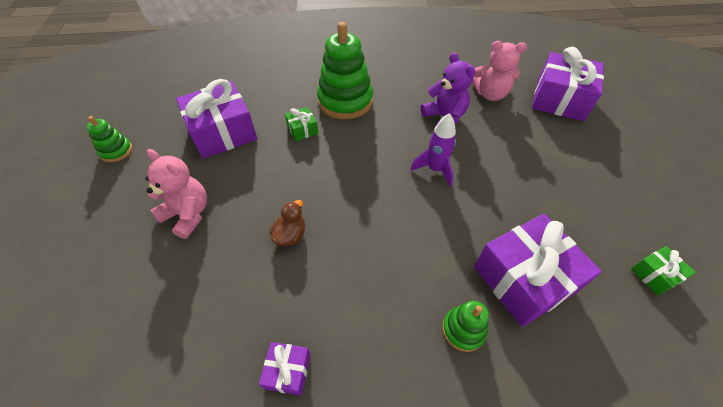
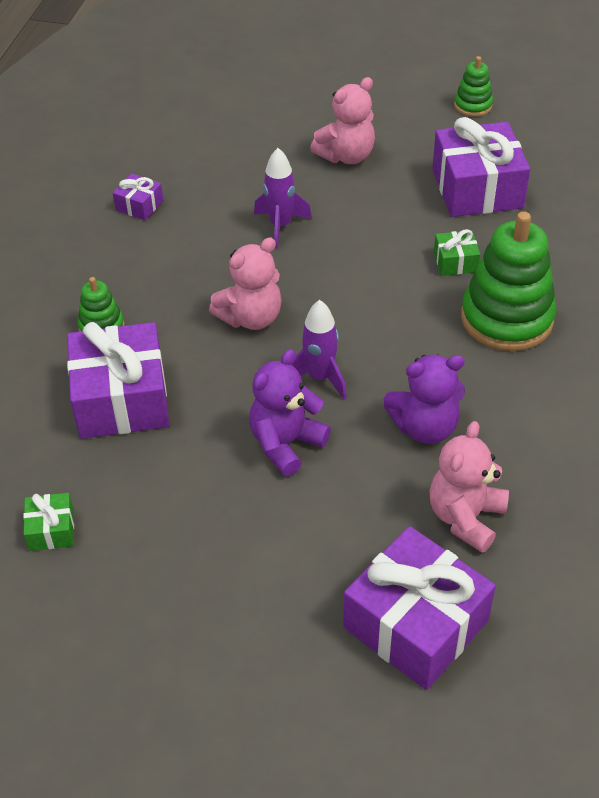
camera: 110 degrees right, 5 degrees down
(290, 235) = (280, 226): brown duck -> purple rocket
(400, 222) = (251, 318): none -> pink teddy bear
(495, 172) = (286, 444): none -> purple teddy bear

